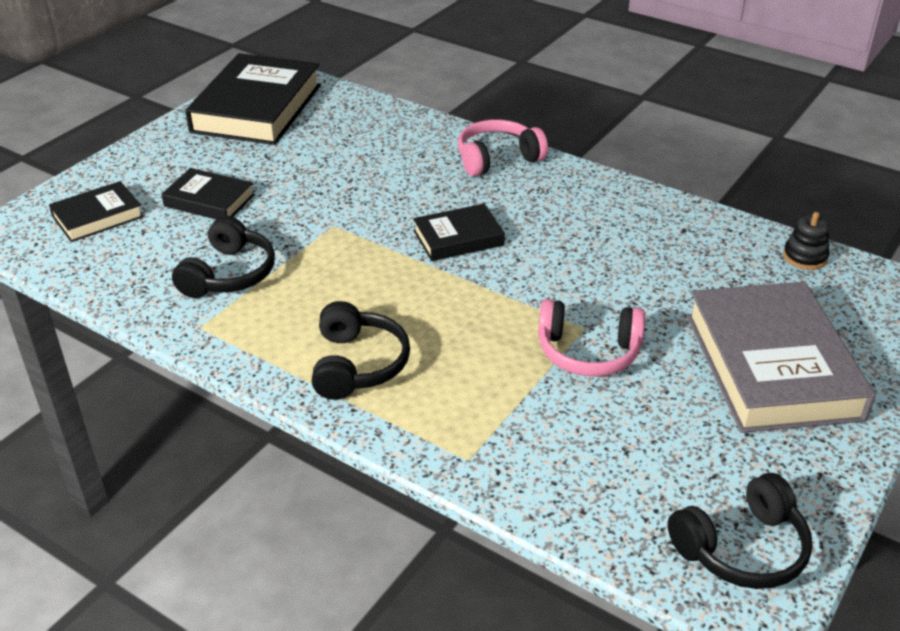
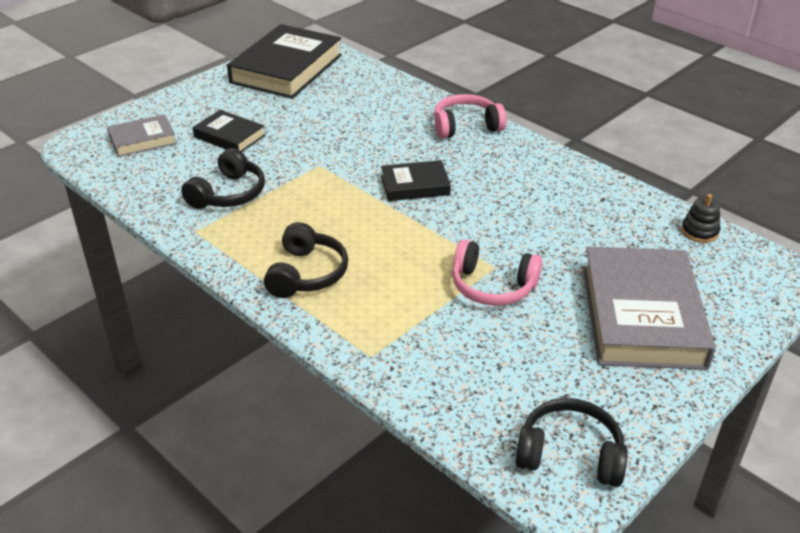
camera: 10 degrees right, 0 degrees up
(98, 217) = (142, 140): black book -> grey book
(742, 548) = (570, 454): black headphones -> black headphones turned 150 degrees counterclockwise

